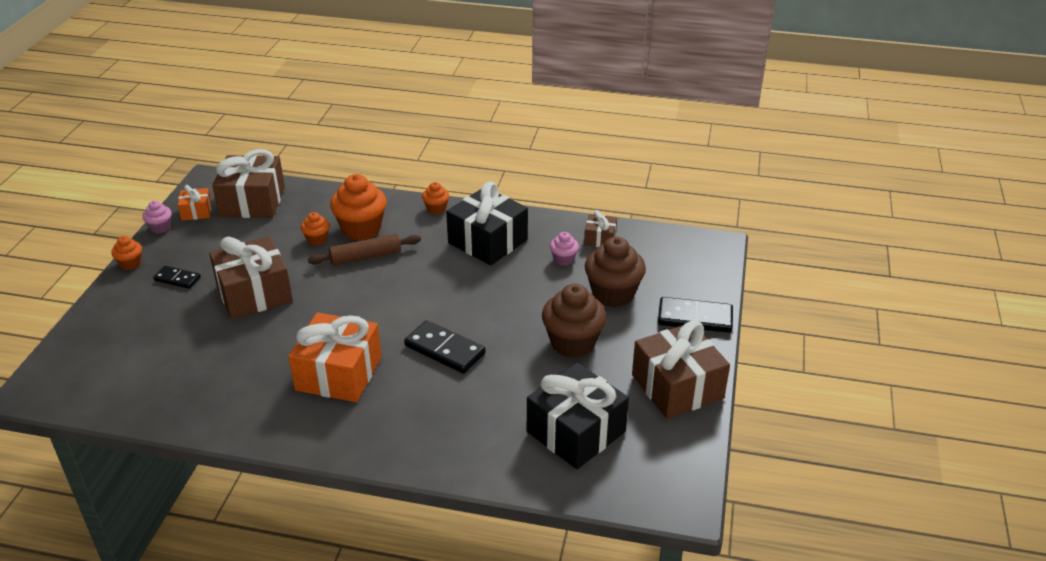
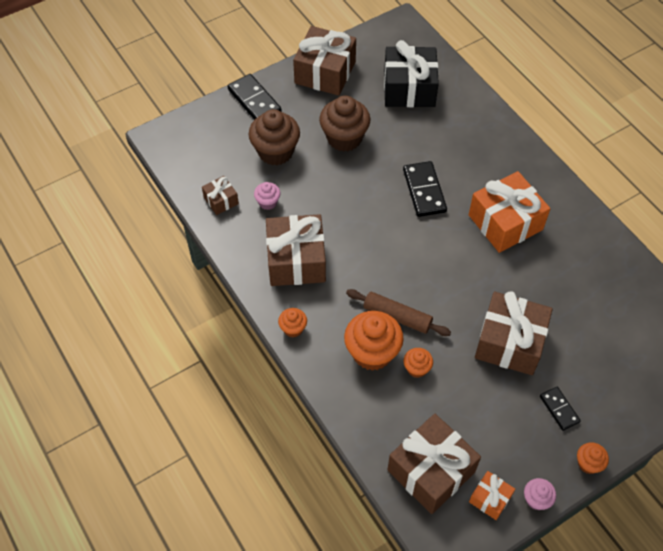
camera: 135 degrees left, 20 degrees up
(488, 241) = (296, 260): black gift -> brown gift

